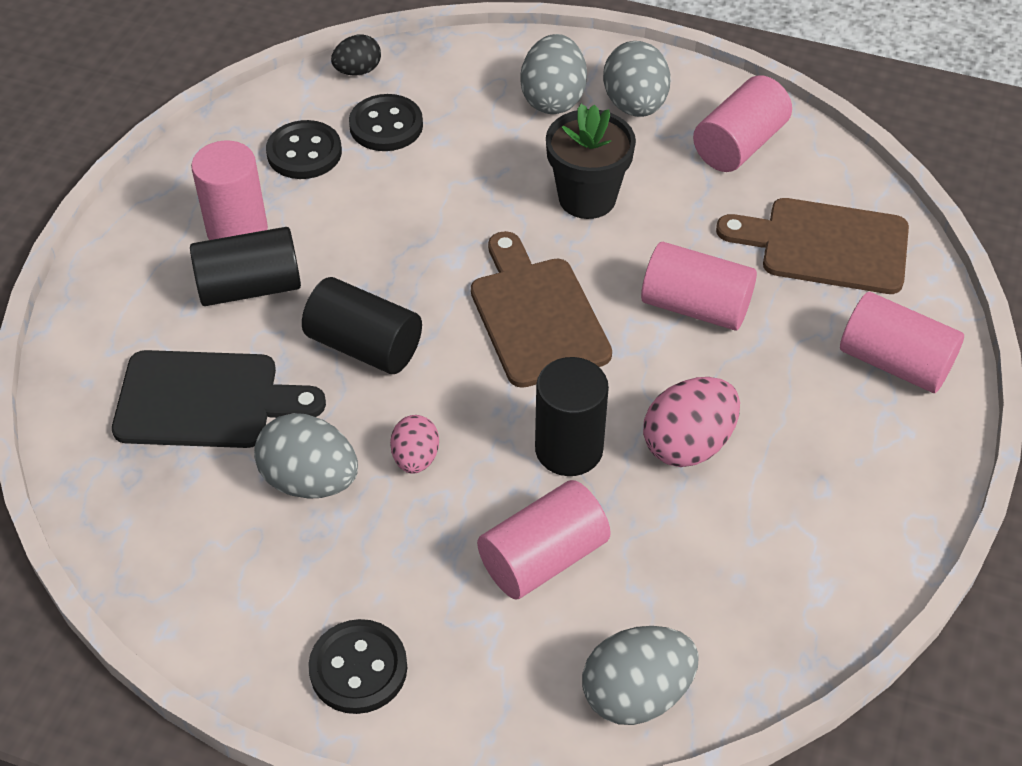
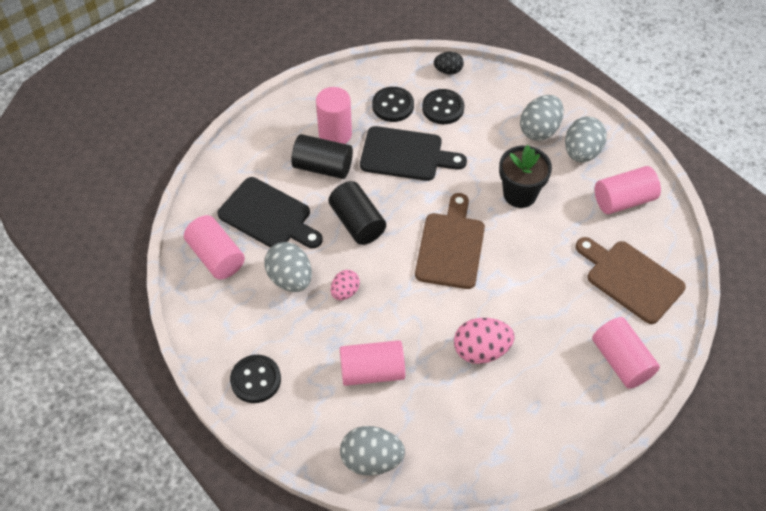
camera: 30 degrees right, 5 degrees up
(374, 214) = (406, 154): none -> black cutting board
(569, 449) = (420, 323): black cylinder -> none
(695, 306) = (536, 280): pink cylinder -> pink cylinder (216, 257)

